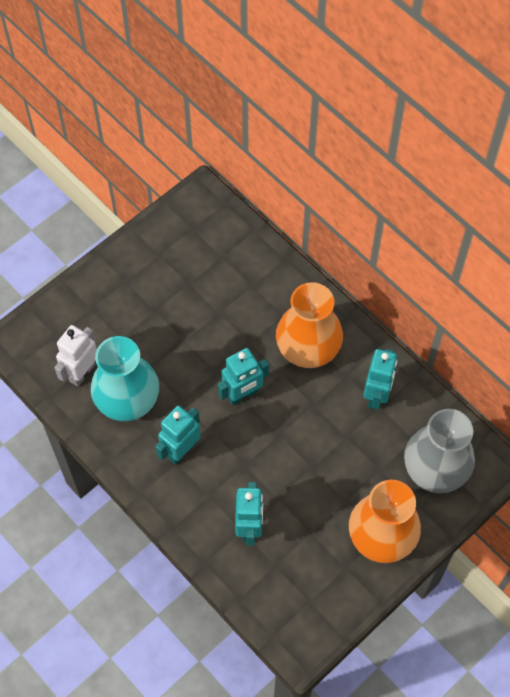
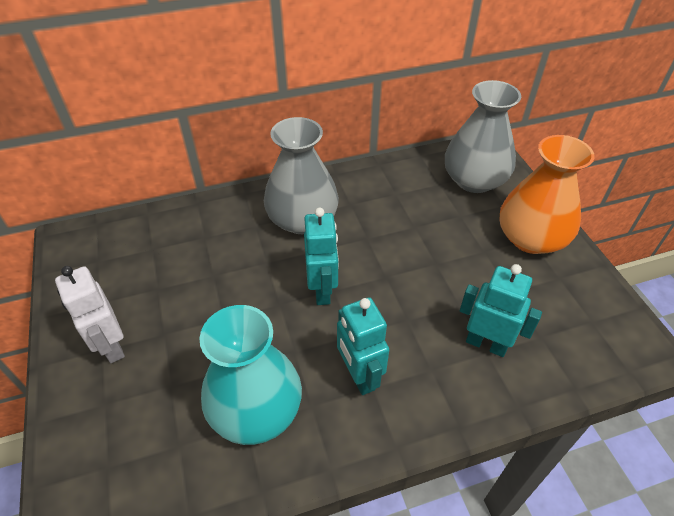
camera: 65 degrees left, 15 degrees down
(82, 372) = (184, 453): white robot -> white robot (111, 346)
(308, 346) = (302, 219): orange vase -> grey vase
(377, 395) = (383, 191): turquoise robot -> none

